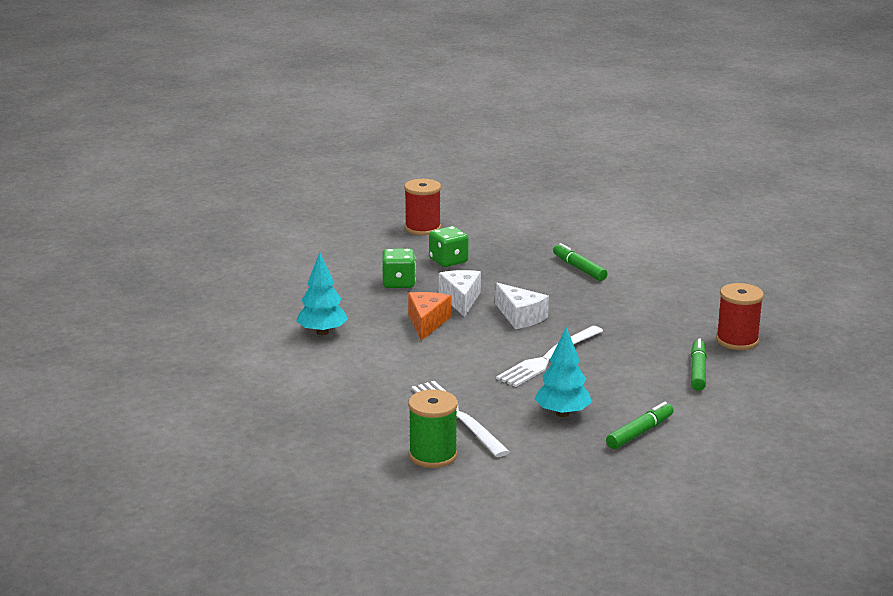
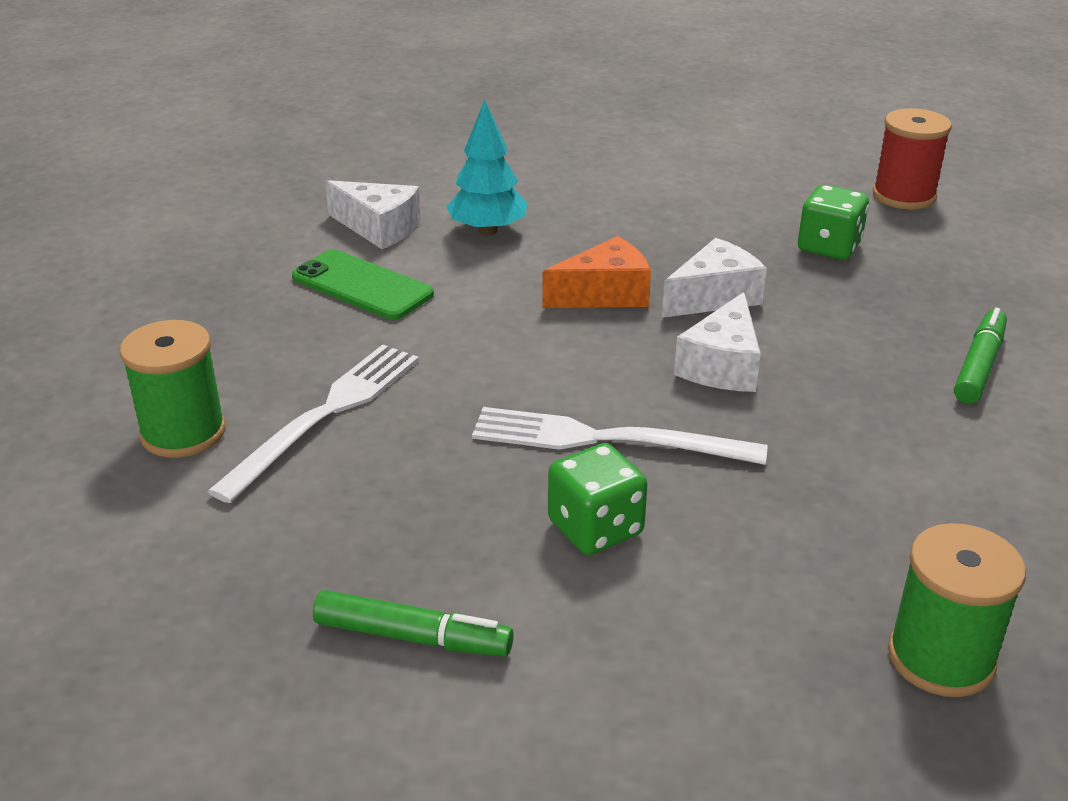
camera: 60 degrees right, 10 degrees up
(278, 360) = (379, 228): none -> white cheese
(340, 379) = (362, 286): none -> green phone
(398, 283) = (703, 234): green dice -> green dice (595, 528)
(562, 413) = (416, 517): turquoise tree -> none
(698, 371) = (740, 640): green marker -> none
(737, 341) = (941, 658): red spool -> green spool

